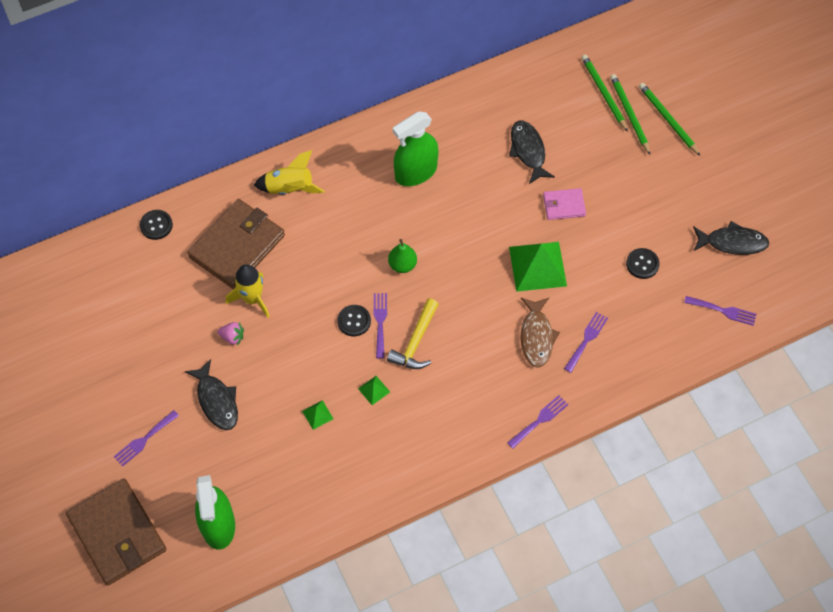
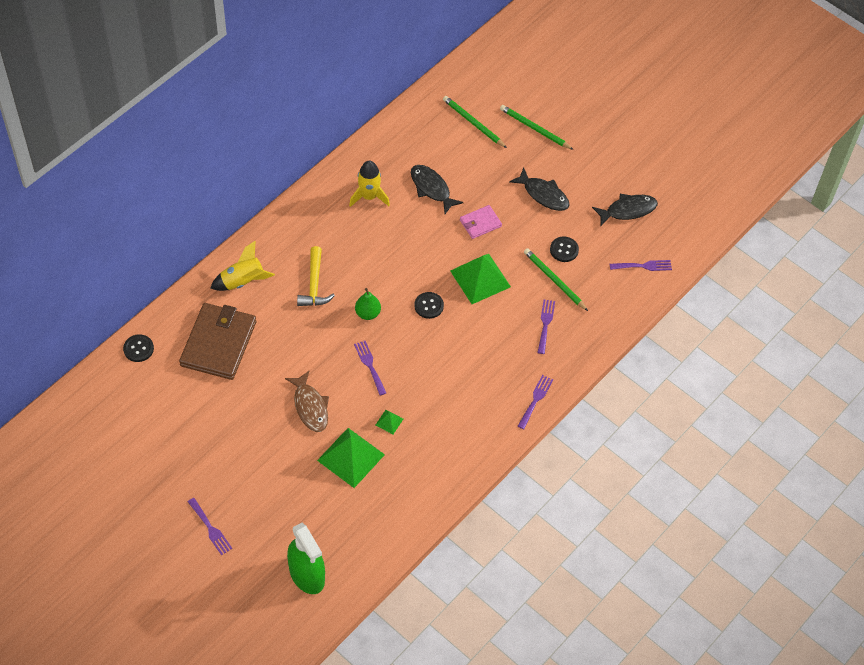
camera: 25 degrees left, 5 degrees down
(117, 533) = (223, 612): brown wallet -> none
(144, 440) = (210, 528): purple fork -> purple fork turned 60 degrees counterclockwise
(216, 401) = (259, 475): black fish -> black fish (543, 194)
(232, 337) = (249, 419): pink strawberry -> none
(252, 299) = (251, 382): yellow rocket -> yellow rocket (369, 196)
(317, 414) = (350, 457): green pyramid -> green pyramid, size x2.29
(354, 321) = (347, 372): black button -> black button (429, 306)
(416, 172) = (345, 234): green spray bottle -> none
(416, 342) = (407, 371): yellow hammer -> yellow hammer (314, 284)
(536, 336) = (504, 335): brown fish -> brown fish (310, 407)
(629, 114) = (502, 134): green pencil -> green pencil (554, 280)

